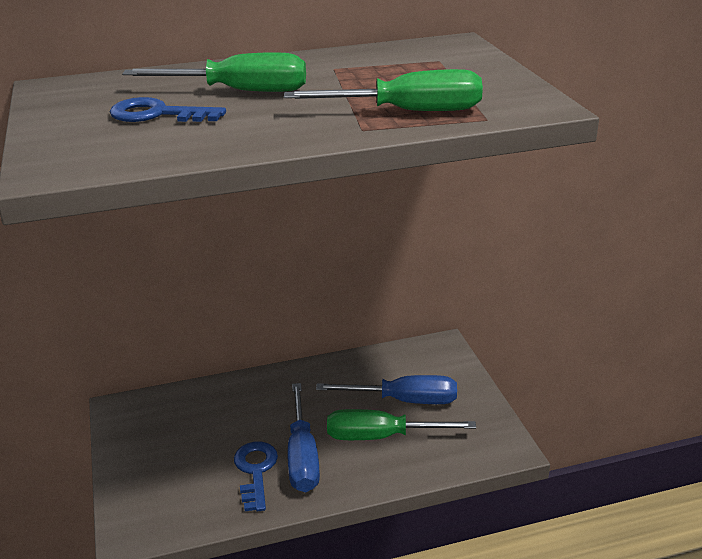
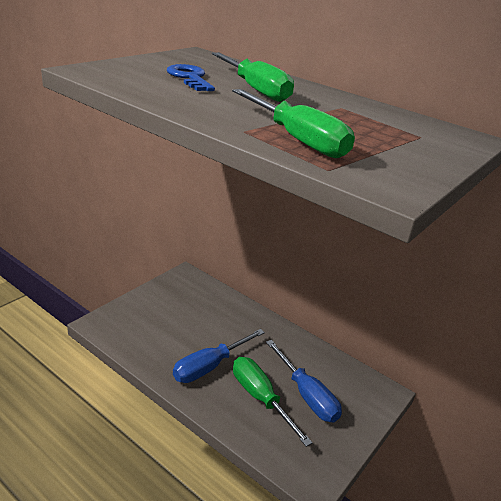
camera: 50 degrees right, 0 degrees up
(255, 471) = (181, 351): blue key -> none

